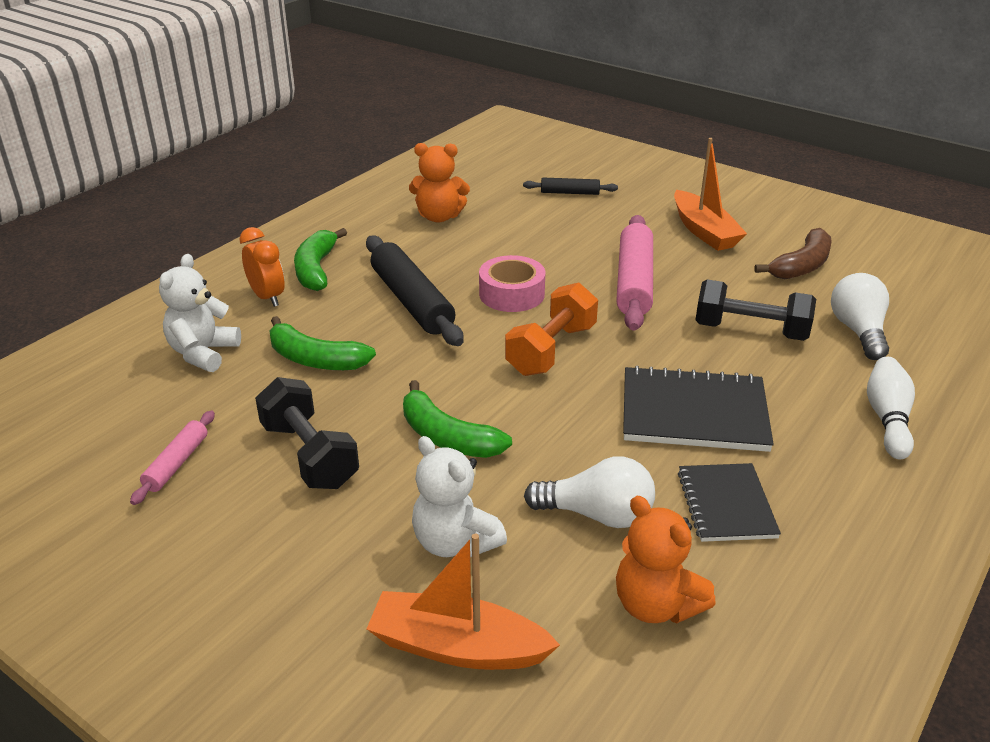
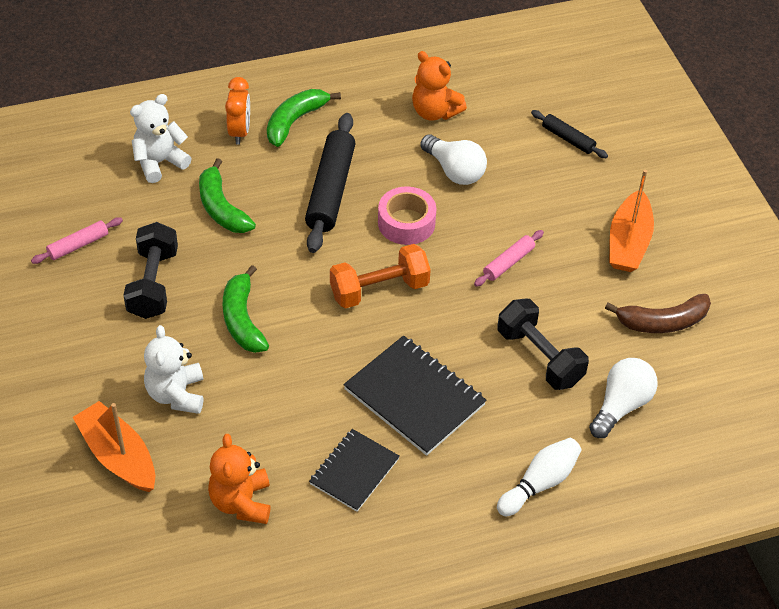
camera: 35 degrees right, 15 degrees up
(597, 515) = (272, 428): white light bulb -> white light bulb (454, 171)
(634, 282) = (508, 263): pink rolling pin -> pink rolling pin, size x0.52

